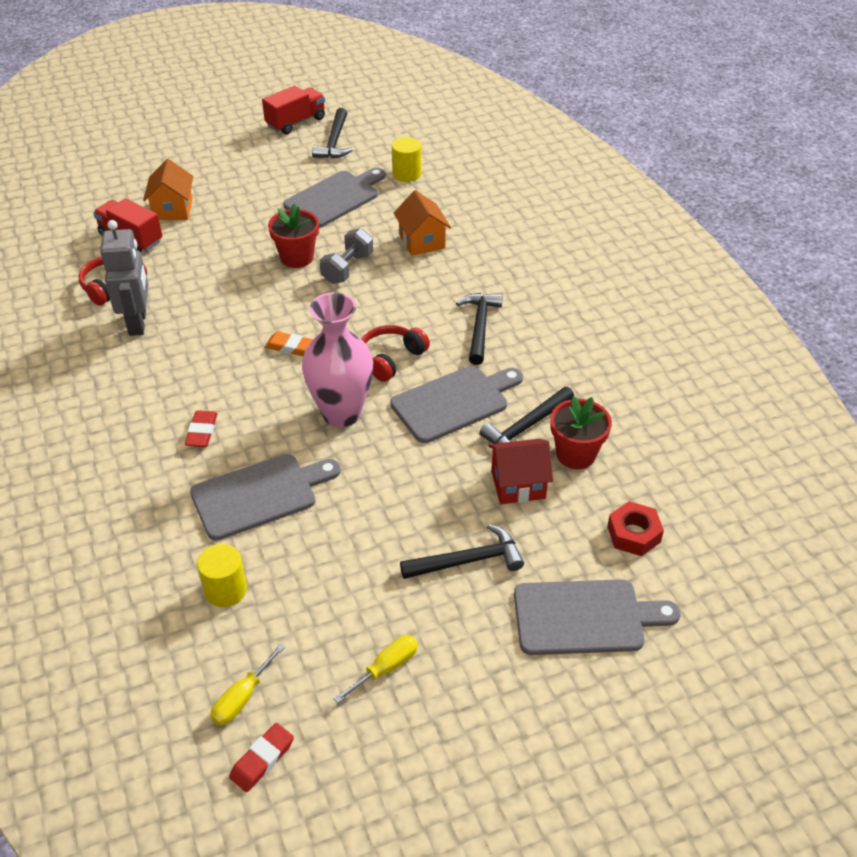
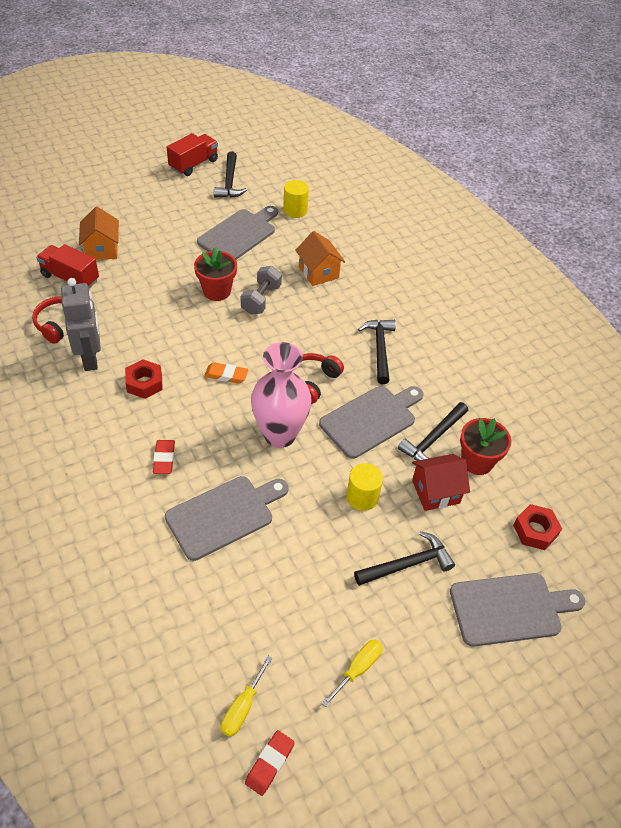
camera: 10 degrees left, 5 degrees up
(194, 351) = (144, 383): none -> red nut
(225, 590) = (210, 607): yellow cylinder -> yellow cylinder (362, 497)

